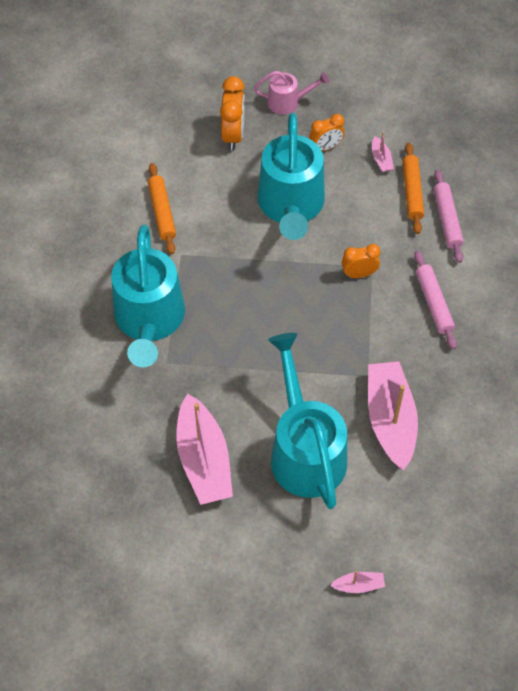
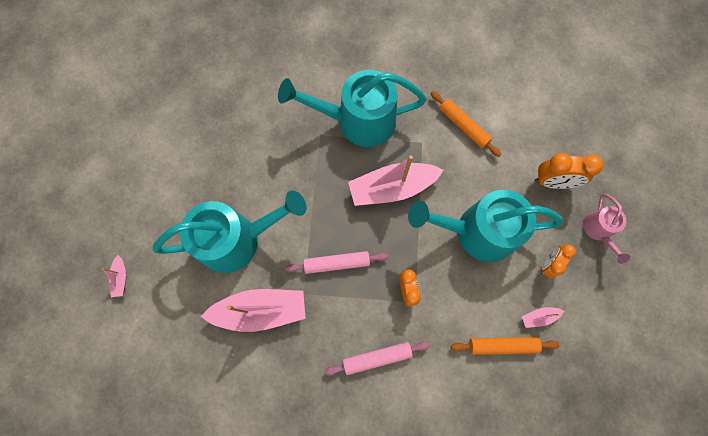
camera: 90 degrees right, 15 degrees up
(162, 212) = (463, 126): orange rolling pin -> orange rolling pin turned 60 degrees clockwise
(204, 460) = (234, 164): pink boat -> pink boat (392, 188)
(326, 147) = (547, 264): orange clock -> orange clock turned 60 degrees clockwise
(447, 220) = (471, 378): pink rolling pin -> pink rolling pin (337, 263)

